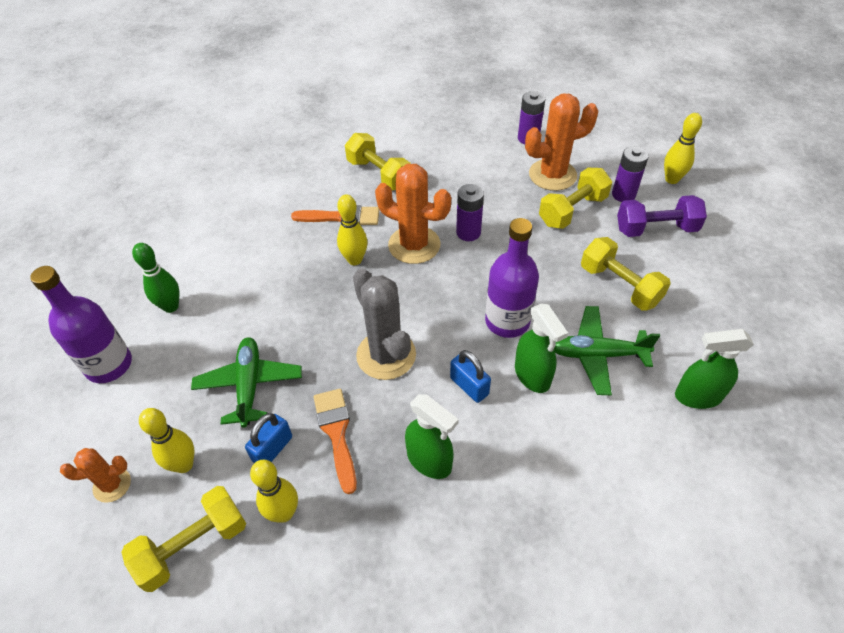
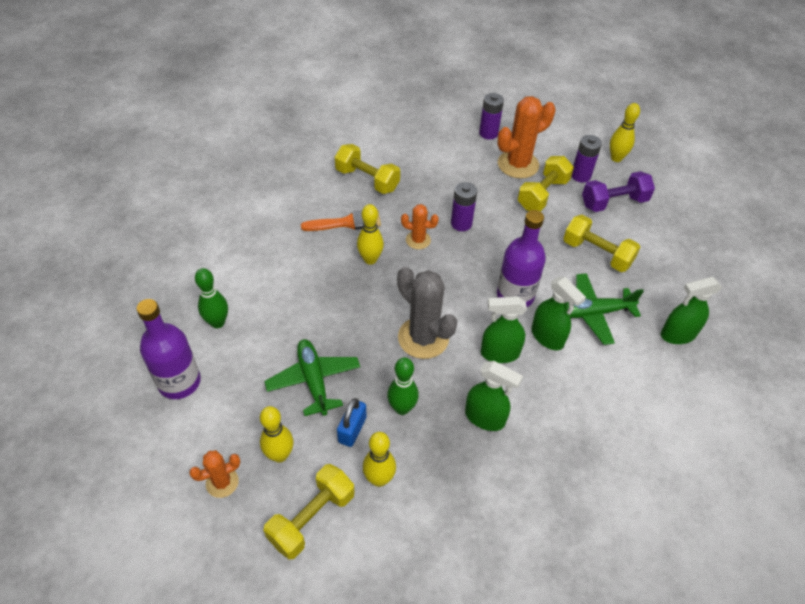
camera: 15 degrees left, 0 degrees up
(336, 433) = (402, 408): orange brush -> green bowling pin
(414, 245) = (418, 240): orange cactus -> orange cactus, size x0.55
(469, 386) = (499, 353): blue padlock -> green spray bottle

